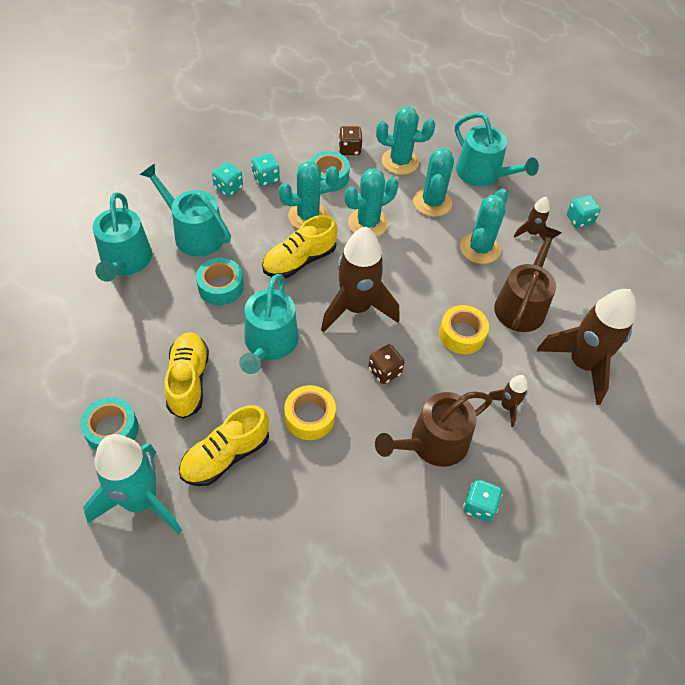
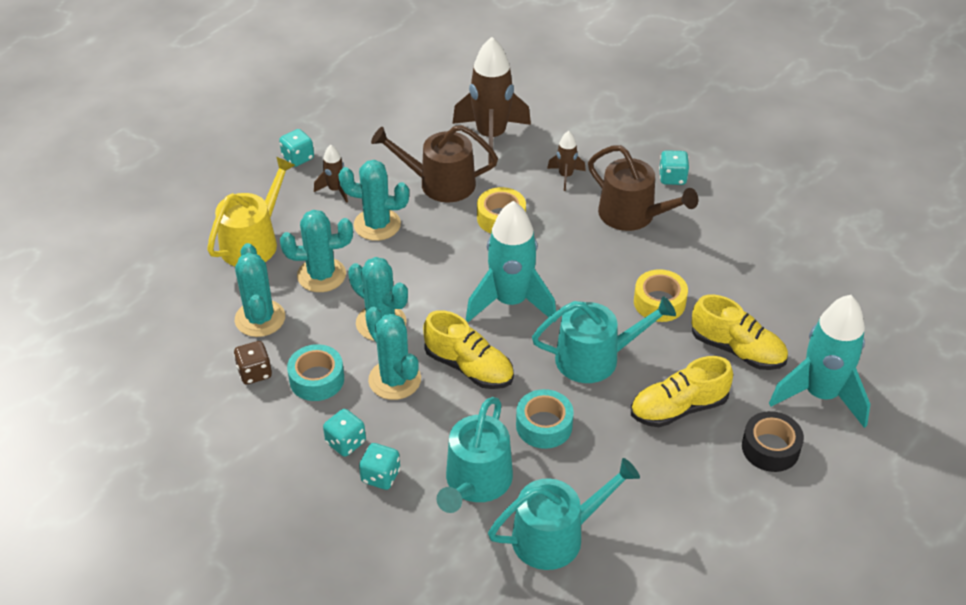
camera: 105 degrees left, 10 degrees down
(112, 430) = (770, 448): turquoise tape -> black tape
(356, 308) = (510, 302): brown rocket -> turquoise rocket
(384, 371) = (576, 263): brown dice -> none
(482, 174) = (253, 242): turquoise watering can -> yellow watering can

